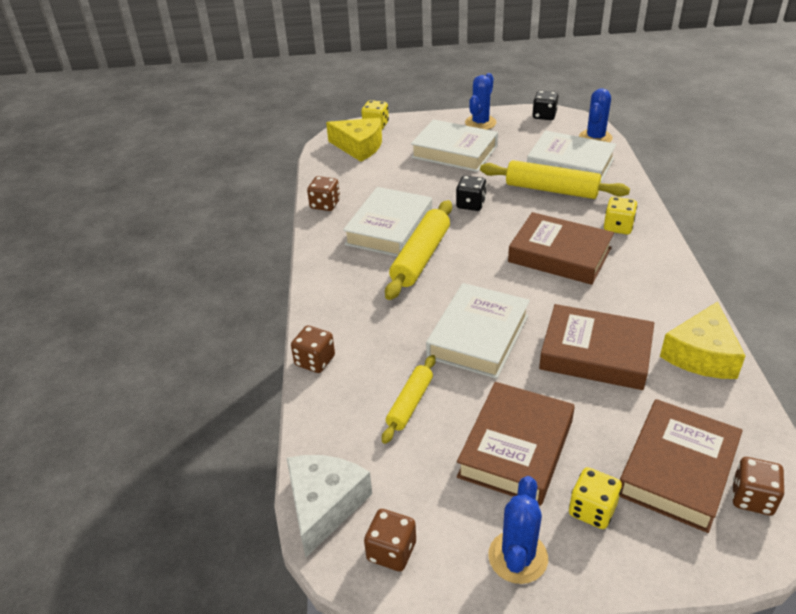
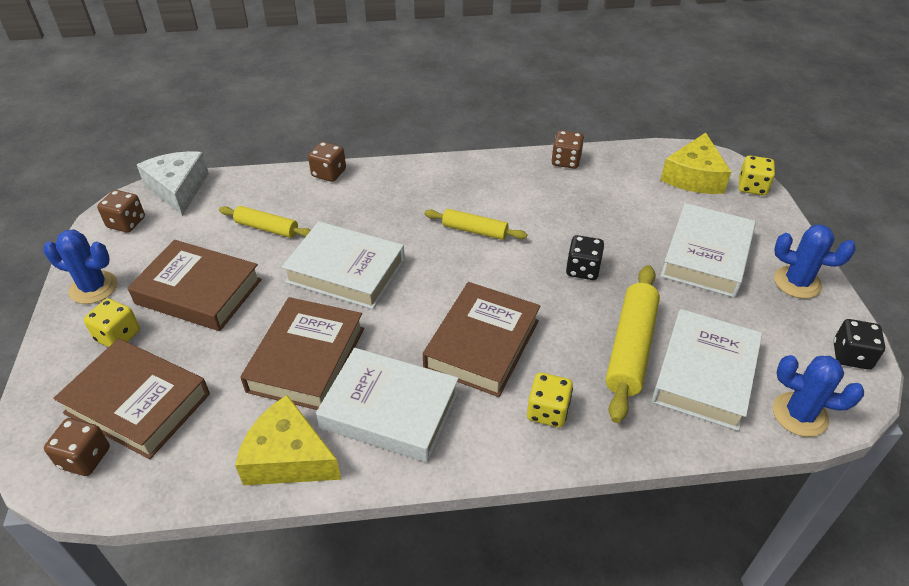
camera: 85 degrees right, 5 degrees up
(324, 505) = (178, 189): white cheese -> white cheese turned 120 degrees counterclockwise
(389, 228) = (526, 207): white book -> white book (390, 410)
(421, 257) = (474, 230): yellow rolling pin -> yellow rolling pin, size x0.60

